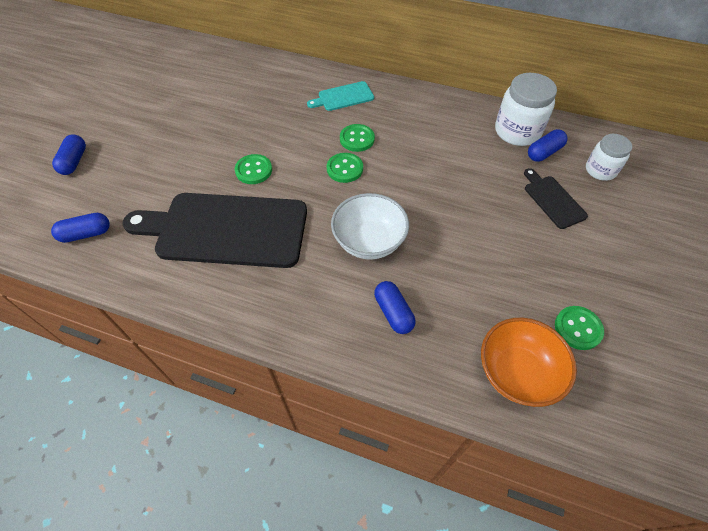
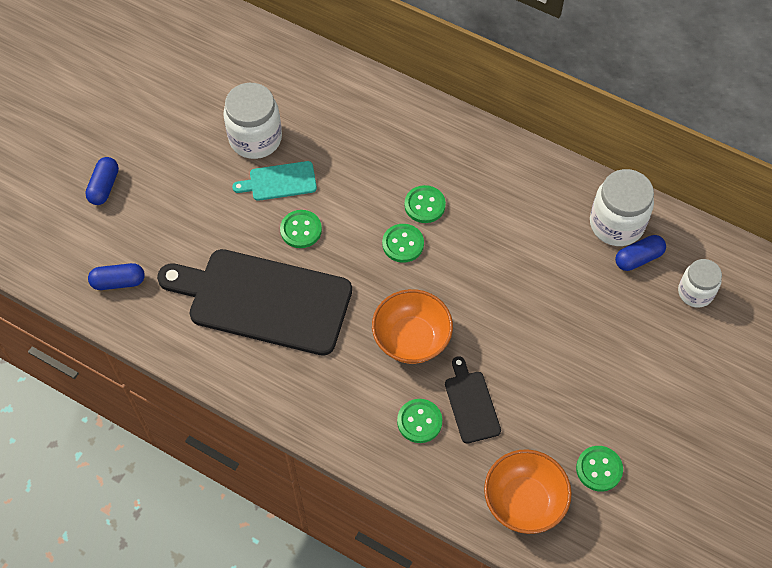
camera: 10 degrees right, 5 degrees up
(207, 112) = (255, 138): none -> white jar
(343, 97) = (420, 141): turquoise cutting board -> turquoise cutting board (279, 181)
(369, 241) = (411, 339): white bowl -> orange bowl
(393, 312) = (419, 421): blue capsule -> green button
(552, 200) = (626, 321): black cutting board -> black cutting board (471, 403)

